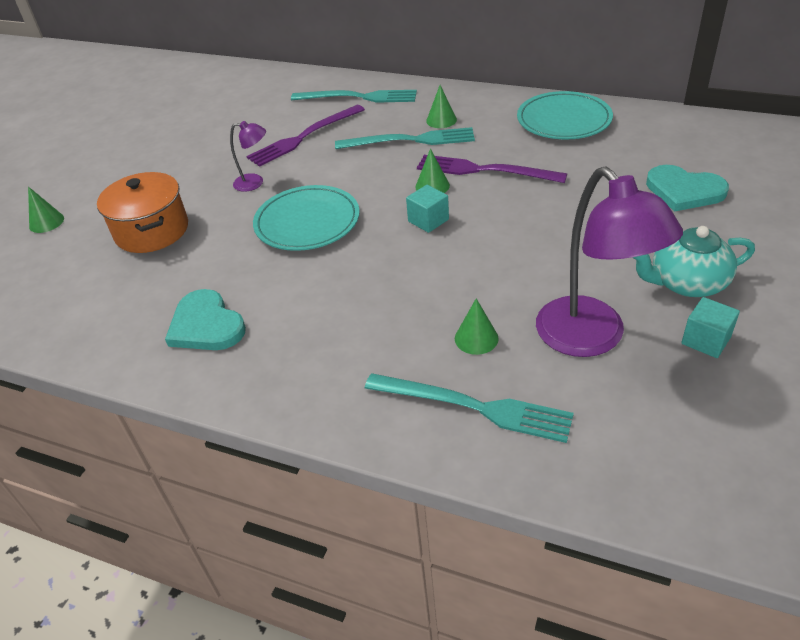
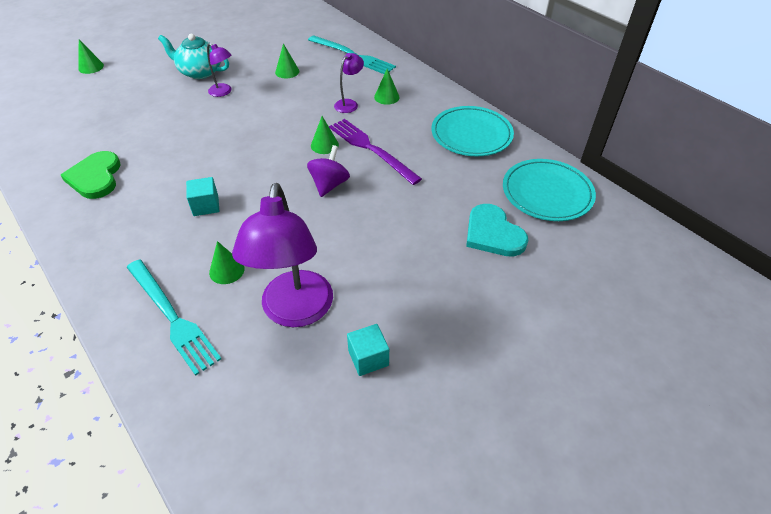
camera: 25 degrees right, 5 degrees up
(152, 231) = (135, 99): orange pot -> none
(206, 325) = (95, 177): turquoise heart -> green heart
(304, 137) = (287, 71): purple fork -> green cone
(307, 222) = (222, 135): turquoise plate -> turquoise plate (547, 193)
(410, 140) = (349, 104): turquoise fork -> purple lamp
(428, 220) = (293, 169): turquoise cube -> turquoise cube (206, 206)
(482, 218) = (329, 184): none -> purple spinning top
(686, 283) = (407, 307): turquoise teapot -> turquoise teapot (199, 72)

